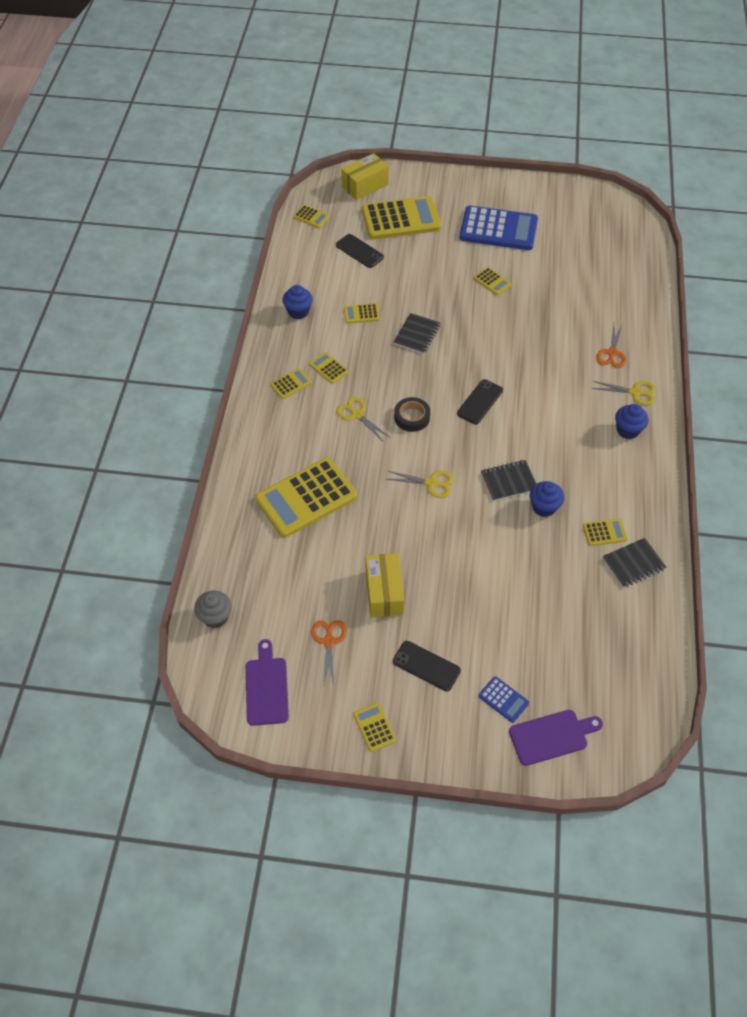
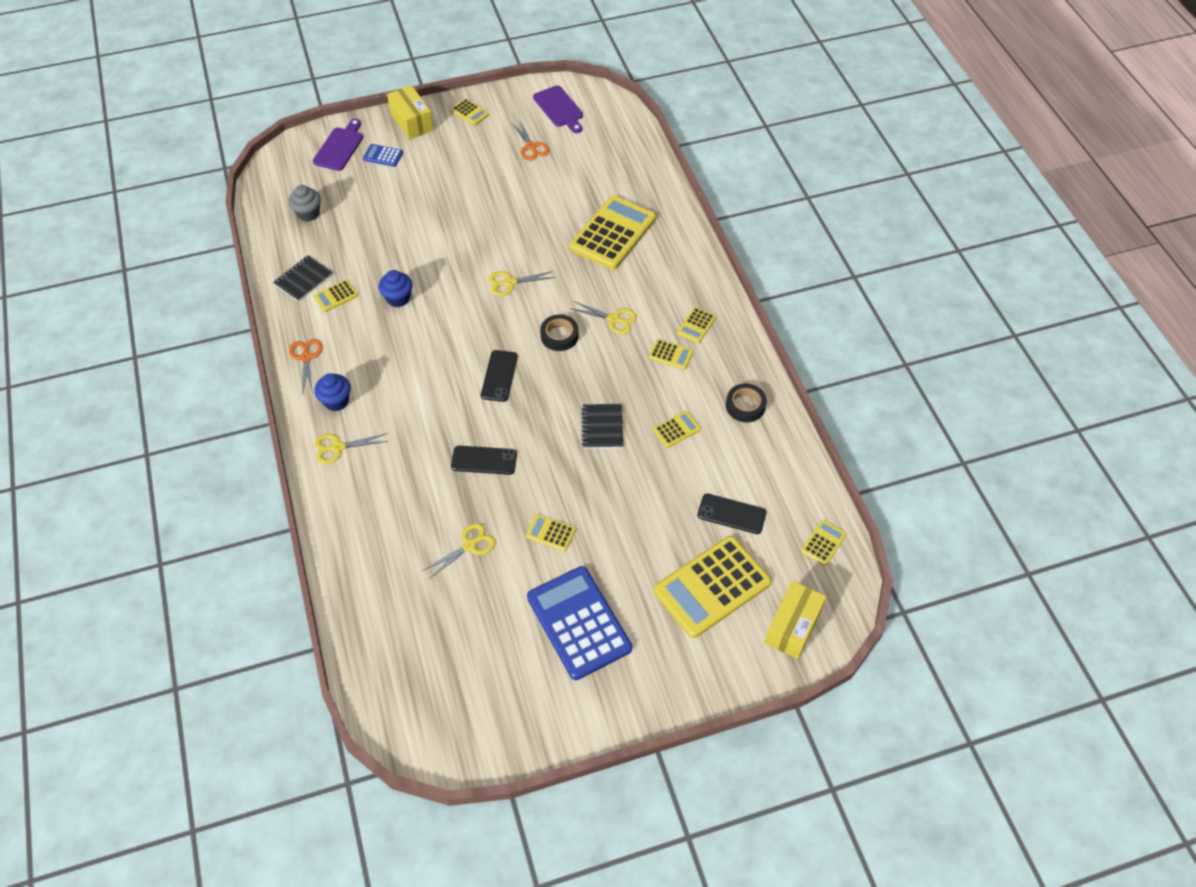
camera: 155 degrees right, 0 degrees up
(215, 617) = (626, 133): grey cupcake -> grey cupcake (308, 213)
(298, 312) = (745, 406): blue cupcake -> black tape
(311, 217) = (823, 543): yellow calculator -> yellow calculator turned 120 degrees clockwise
(384, 592) = (507, 190): yellow box -> yellow box (412, 122)
(426, 666) = (450, 156): black phone -> black phone (484, 460)
(498, 229) = (578, 623): blue calculator -> blue calculator turned 75 degrees clockwise
(509, 481) = (439, 309): black notebook -> none
(551, 736) = (340, 147): purple cutting board -> purple cutting board turned 150 degrees clockwise
(553, 293) = (469, 545): none -> yellow scissors
(612, 353) = (376, 487): orange scissors -> orange scissors (306, 357)

